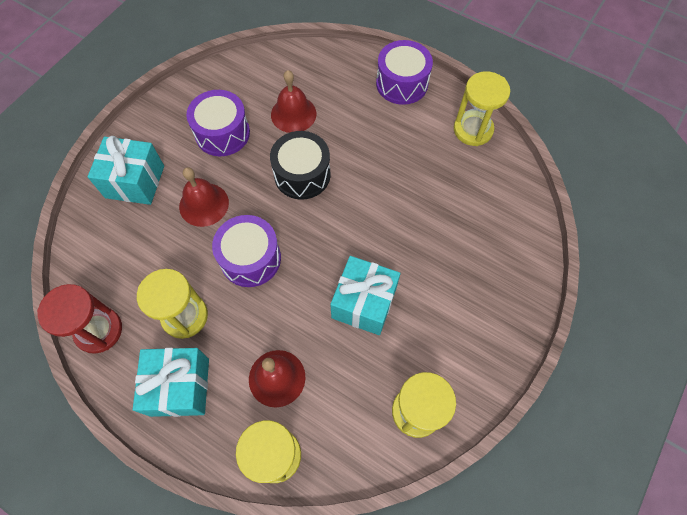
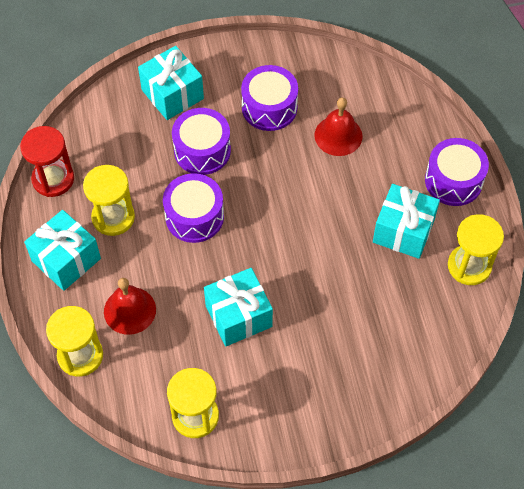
camera: 45 degrees right, 5 degrees down
(204, 204) = (202, 150): red bell -> purple drum
(302, 174) = (294, 188): black drum -> none
(407, 142) = (403, 231): none -> turquoise gift

